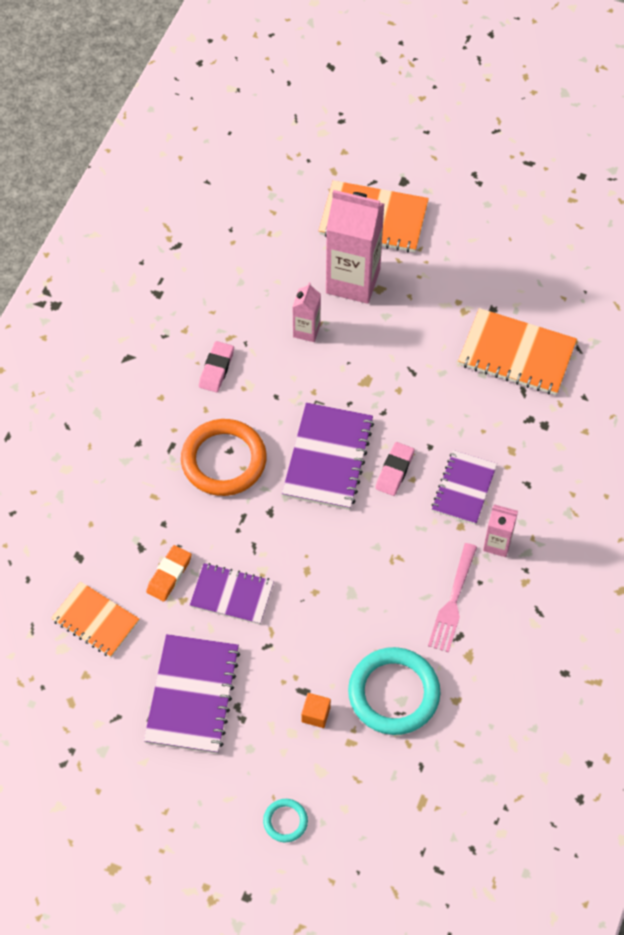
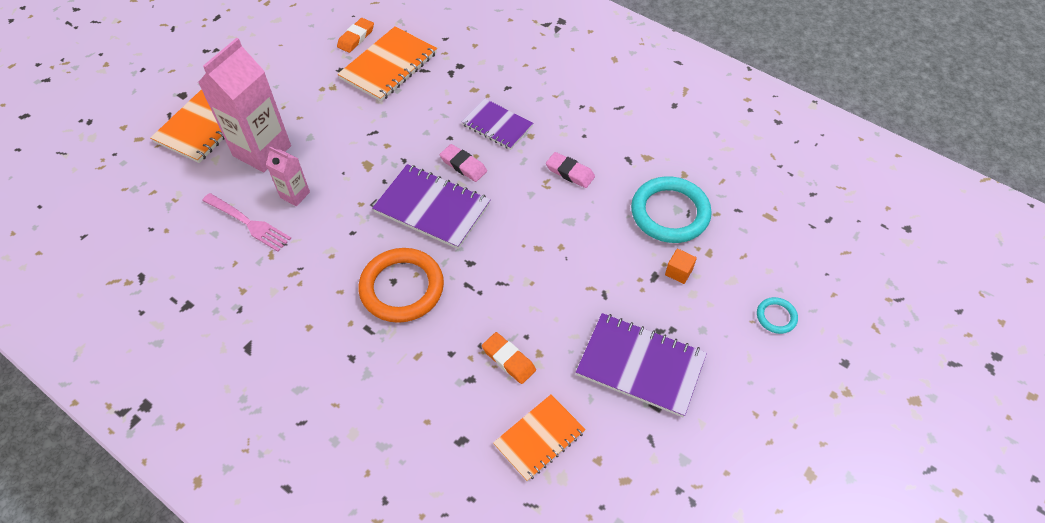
camera: 75 degrees left, 5 degrees down
(216, 369) = (300, 273): pink eraser -> pink eraser (570, 172)
(232, 595) = (545, 311): purple notebook -> none
(453, 601) = (596, 156): pink fork -> pink fork (248, 223)
(497, 544) = (553, 117): pink carton -> none
(549, 307) = (356, 38): none -> orange eraser

